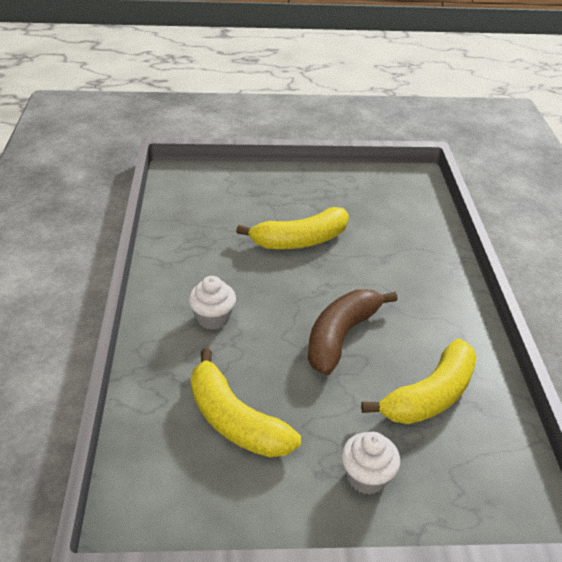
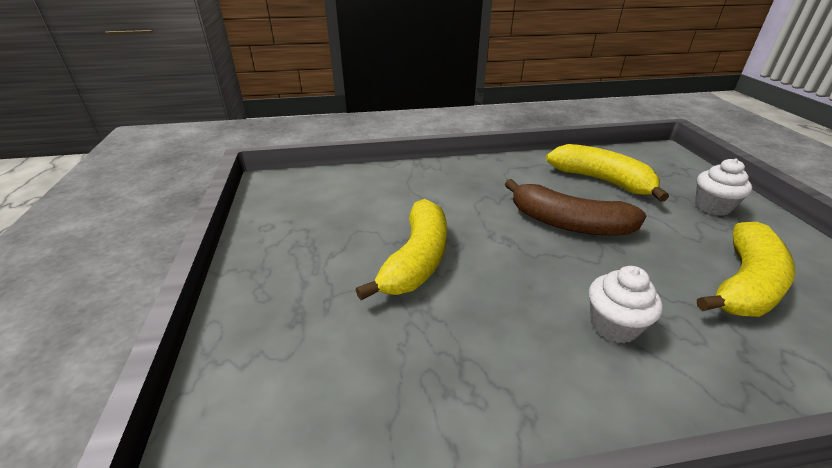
camera: 95 degrees left, 5 degrees down
(300, 241) = (417, 260): yellow banana -> yellow banana turned 45 degrees clockwise

